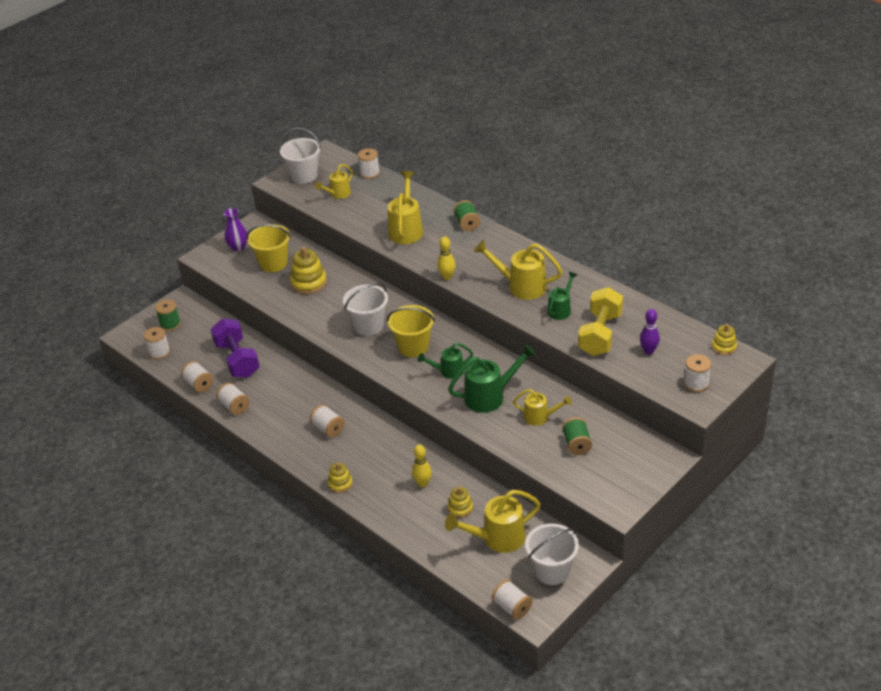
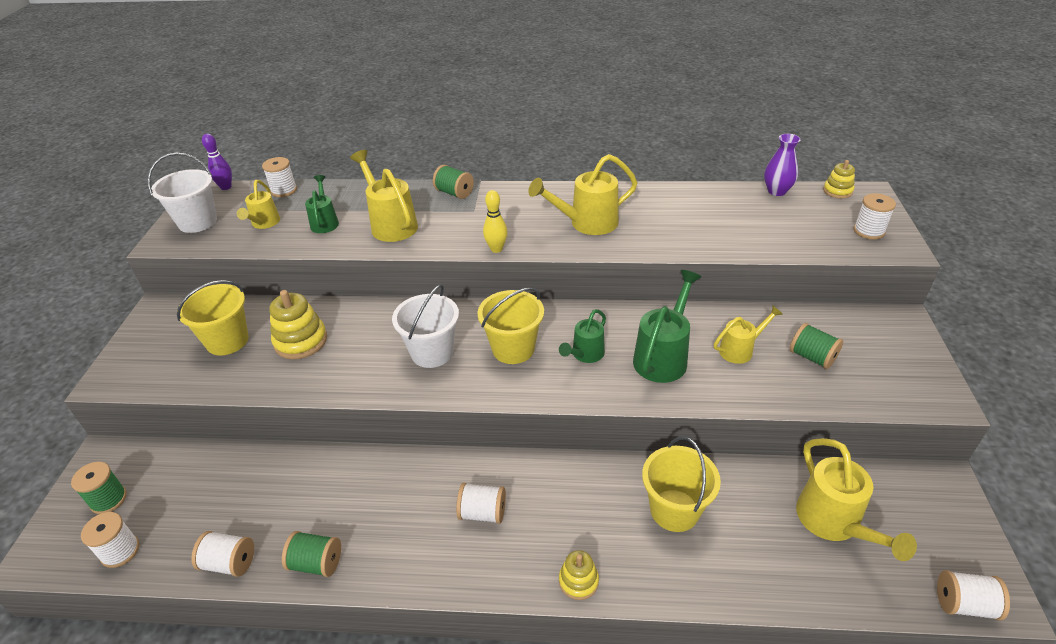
camera: 40 degrees left, 0 degrees up
(234, 406) = (316, 563): white spool -> green spool
(237, 360) = (262, 493): purple dumbbell -> none
(238, 247) = (156, 344): purple vase -> purple vase (777, 191)
(423, 483) = (674, 510): yellow bowling pin -> yellow bucket
(460, 508) = (751, 513): yellow stacking toy -> none
(497, 538) = (833, 523): yellow watering can -> yellow watering can turned 45 degrees counterclockwise
(552, 570) = (932, 522): white bucket -> none
(561, 309) = (655, 226): green watering can -> green watering can (325, 222)
(600, 334) = (723, 230): yellow dumbbell -> none
(648, 351) = (786, 224): purple bowling pin -> purple bowling pin (226, 187)

